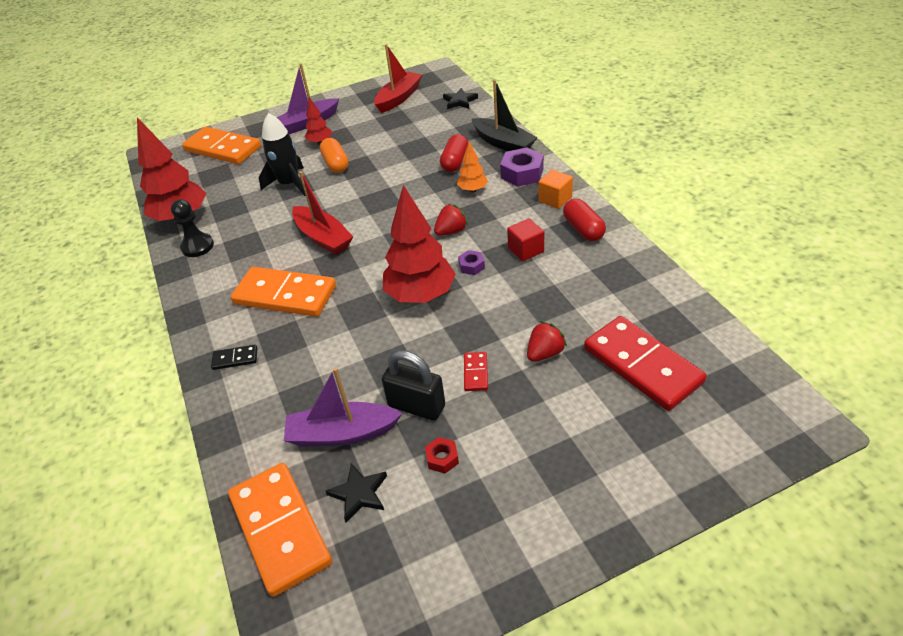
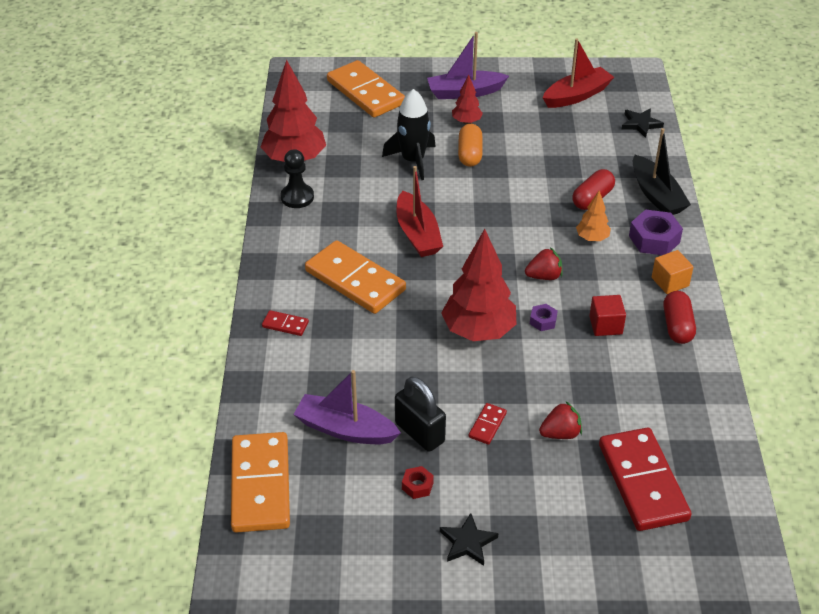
camera: 20 degrees right, 0 degrees up
(235, 359) = (285, 325): black domino -> red domino
(359, 494) = (335, 484): black star -> black star (467, 542)

